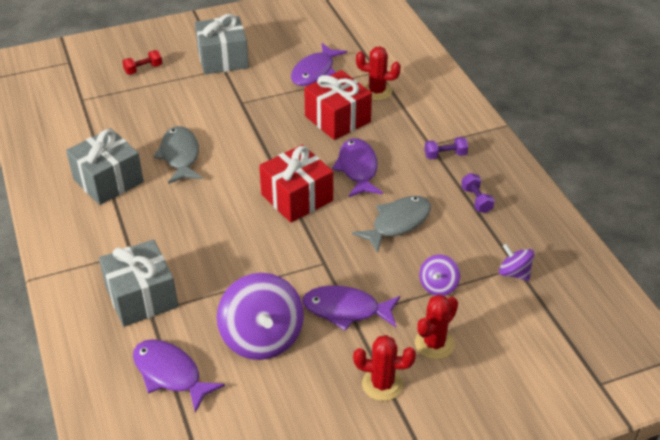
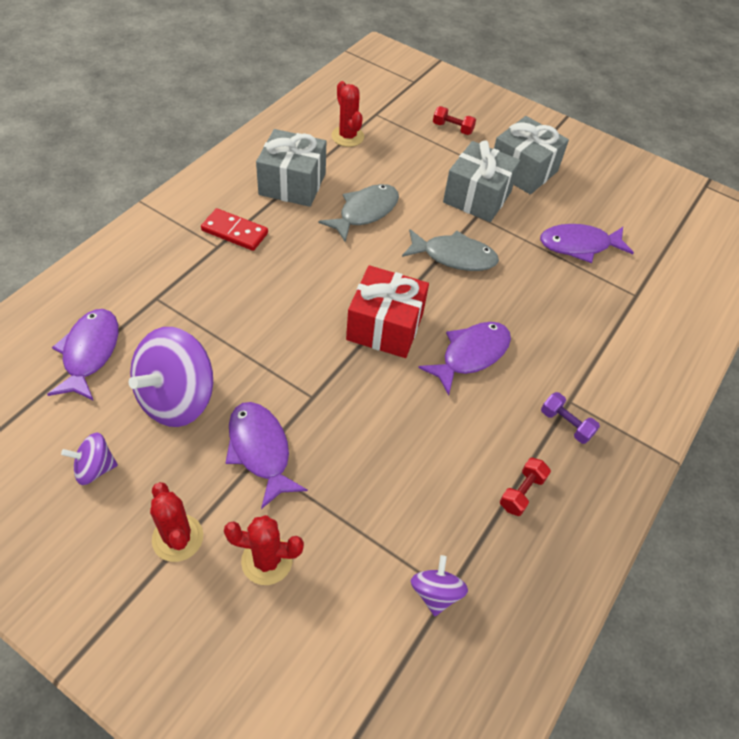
camera: 50 degrees right, 10 degrees up
(126, 236) = (234, 232): none -> red domino
(141, 297) = (169, 282): grey gift -> grey gift (477, 197)
(337, 119) = (528, 300): red gift -> none
(377, 91) = (603, 311): red cactus -> red cactus (347, 136)
(397, 223) = (420, 432): grey fish -> grey fish (454, 256)
(438, 286) = (356, 520): purple spinning top -> purple spinning top (95, 468)
(476, 200) = (521, 492): purple dumbbell -> red dumbbell

